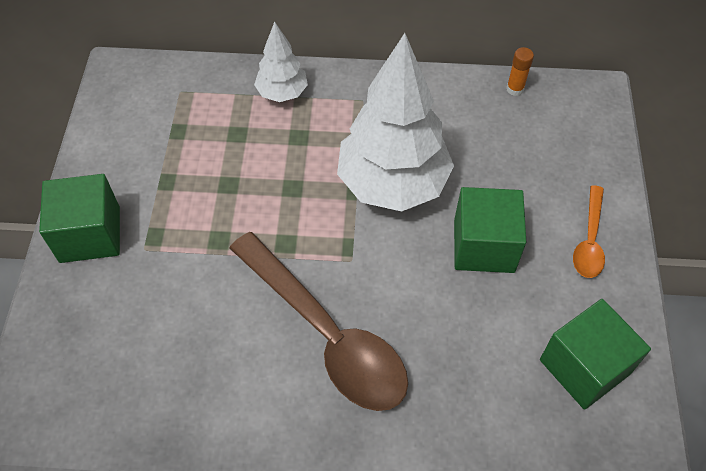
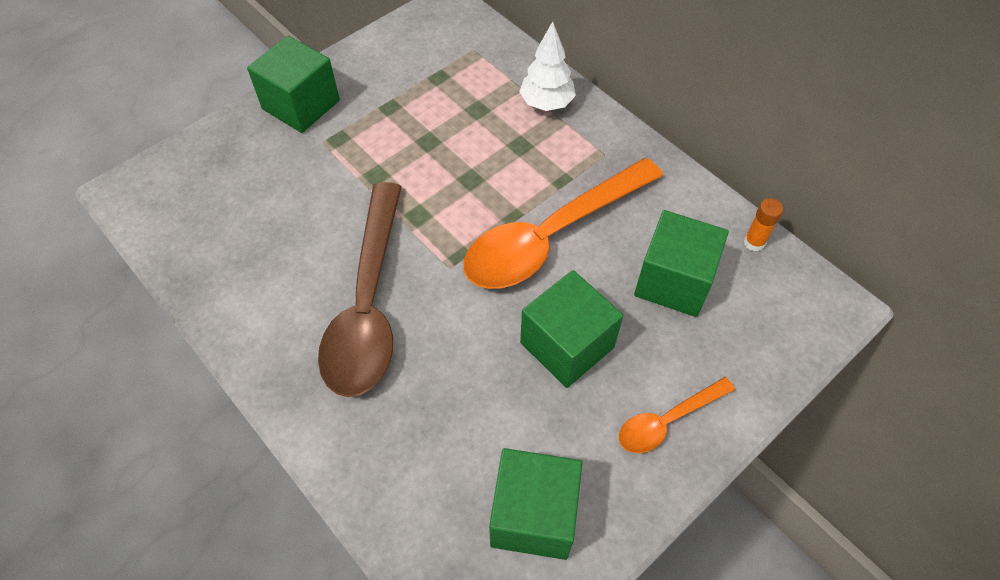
camera: 45 degrees right, 0 degrees up
(392, 184) = (550, 236): white tree -> orange spoon
(498, 151) = (673, 281): none -> green cube

